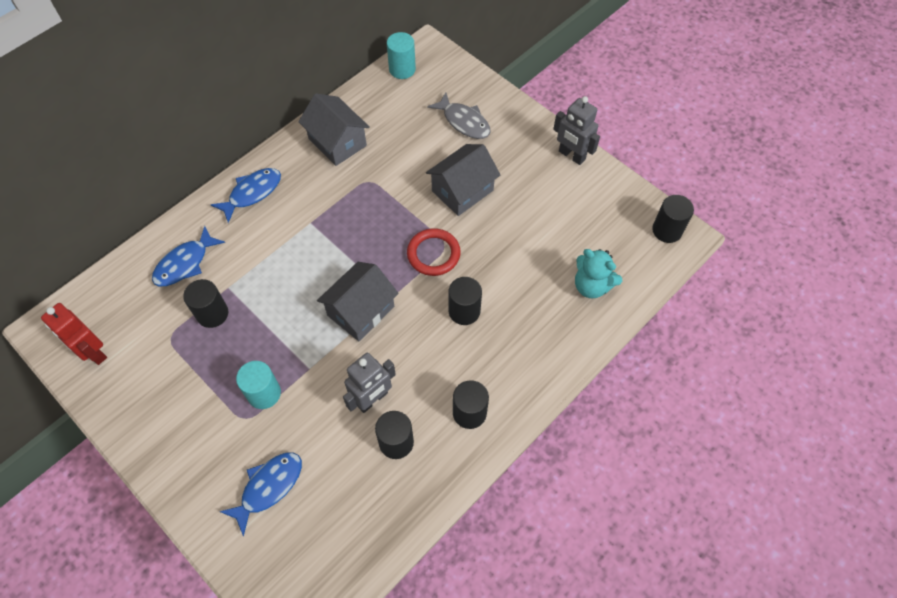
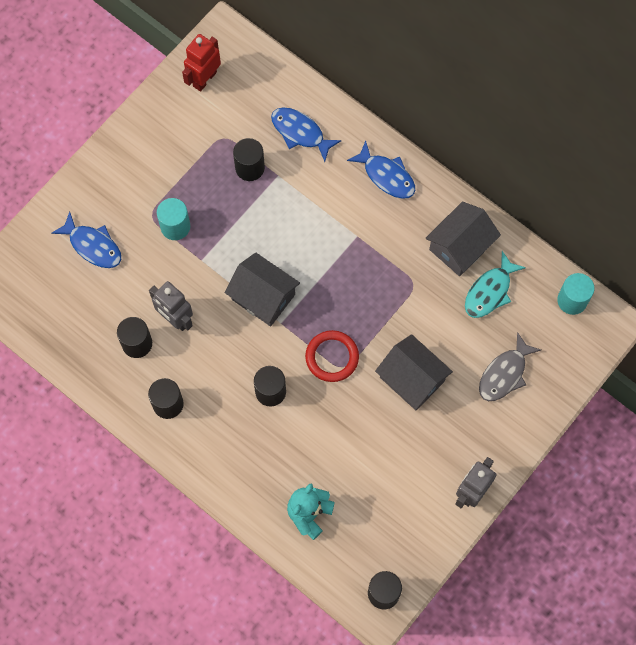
camera: 85 degrees right, 10 degrees up
(385, 125) = (490, 291): none -> turquoise fish

